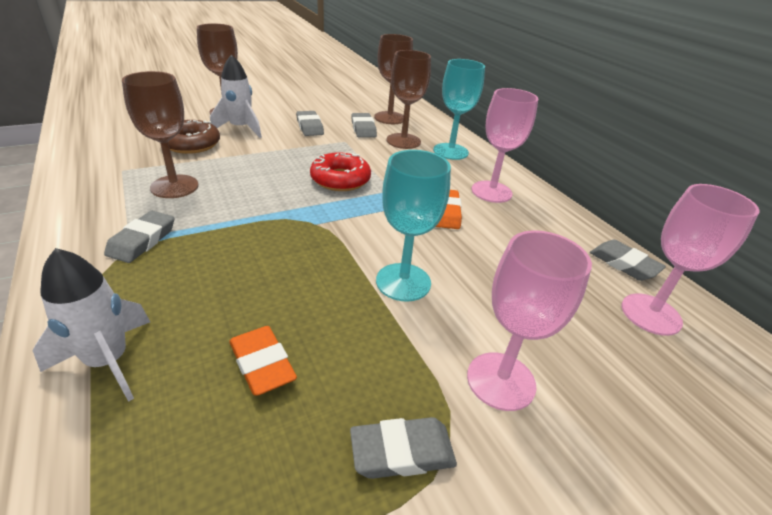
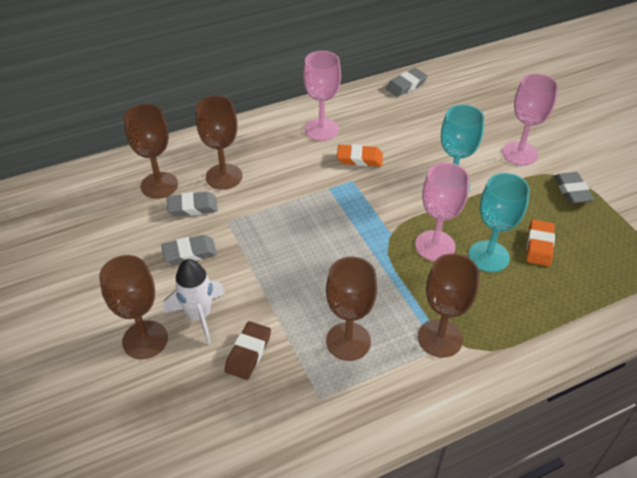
camera: 85 degrees left, 10 degrees up
(108, 361) = (560, 315): white rocket -> none
(142, 240) = (440, 338): grey eraser -> brown goblet
(191, 144) = (248, 353): brown donut -> brown eraser
(262, 364) = (539, 245): orange eraser -> orange eraser turned 45 degrees counterclockwise
(340, 179) = (315, 221): red donut -> none
(450, 151) = (246, 145): turquoise goblet -> turquoise goblet (488, 256)
(651, 314) = (452, 88): pink goblet -> pink goblet (435, 246)

